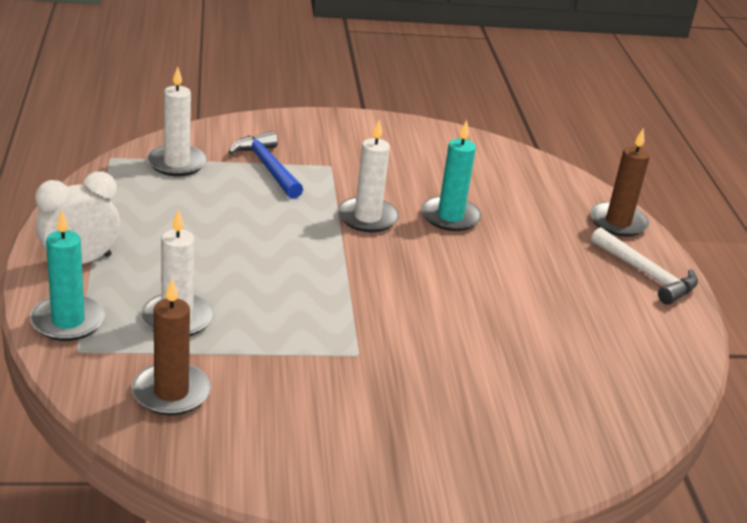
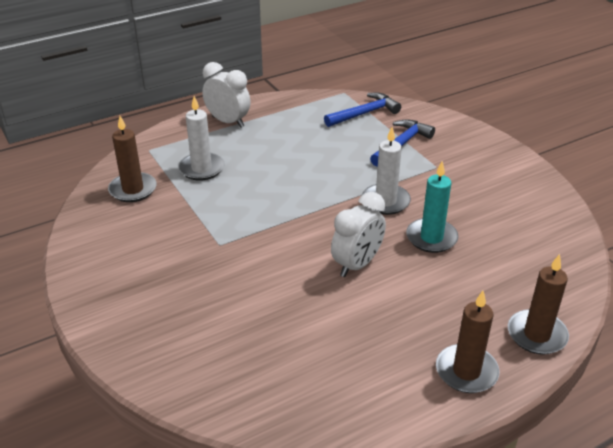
camera: 70 degrees right, 5 degrees up
(68, 321) = (171, 138): turquoise candle -> none
(176, 163) = (364, 113): white candle -> blue hammer
(462, 275) = (357, 264): none -> white clock
(646, 274) = (466, 371): white hammer -> brown candle

